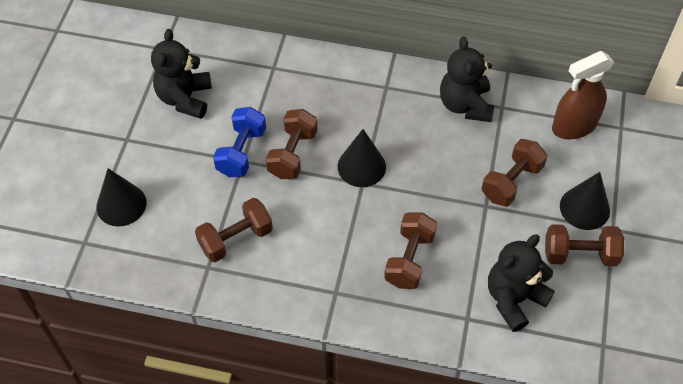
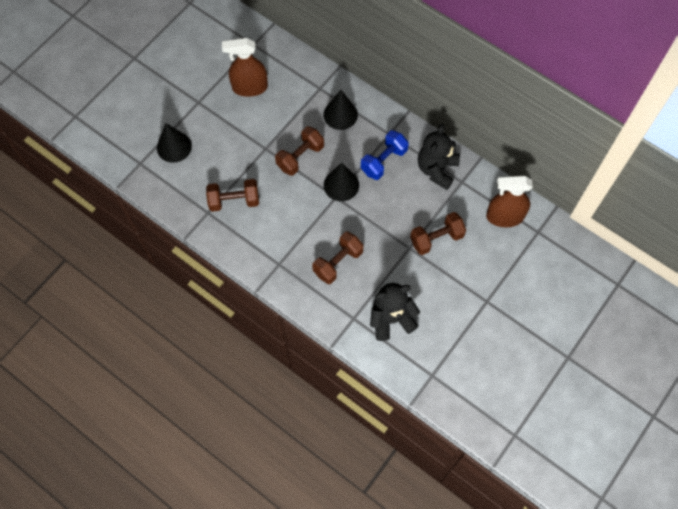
camera: 25 degrees right, 10 degrees up
(185, 98) = (249, 87): black teddy bear -> brown spray bottle
(241, 152) = (267, 142): blue dumbbell -> blue dumbbell (383, 161)
(580, 254) = (453, 308): brown dumbbell -> none
(584, 208) = (476, 278): black cone -> black cone (340, 114)

